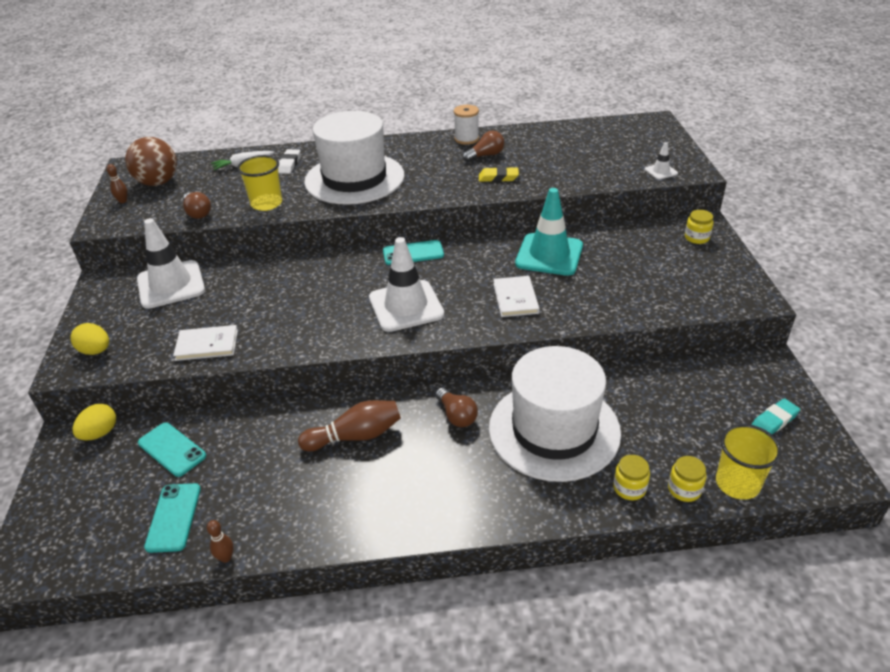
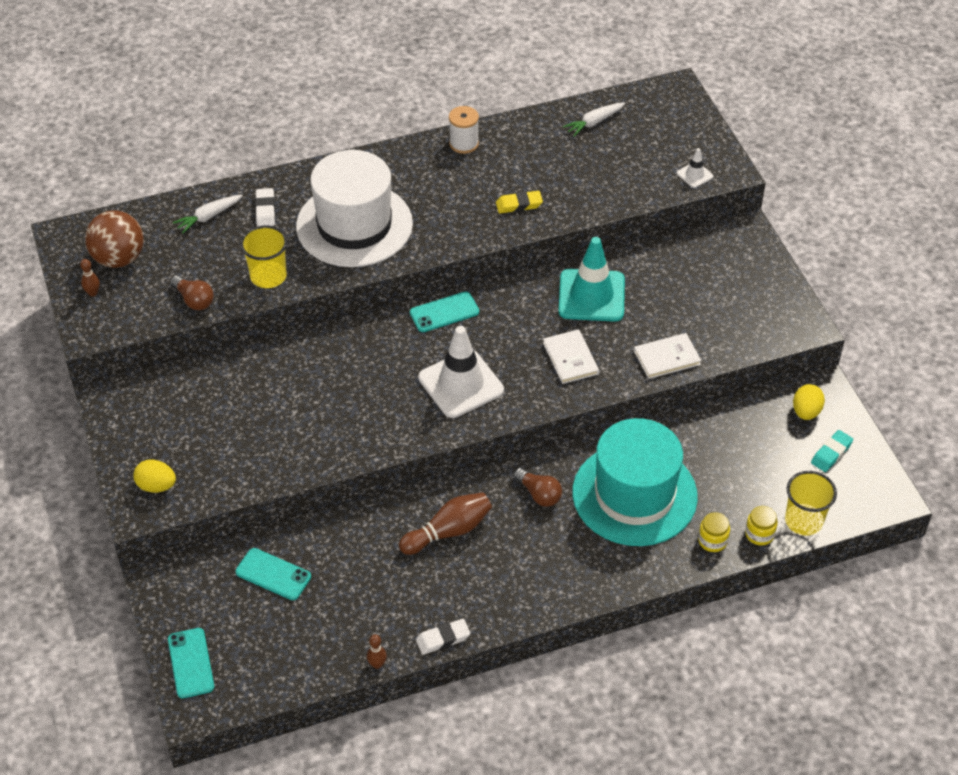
camera: 15 degrees left, 10 degrees up
(100, 433) = (189, 570): yellow egg -> yellow egg (806, 412)
(171, 285) = (191, 392): white traffic cone -> none
(173, 517) = (310, 638): turquoise phone -> turquoise phone (191, 663)
(207, 345) = (272, 461): white book -> white book (667, 357)
(306, 542) = (443, 639): none -> white eraser
(486, 155) = (494, 170): brown light bulb -> none
(554, 430) = (634, 494): white hat -> turquoise hat
(579, 135) = (594, 122): none -> white carrot
(696, 238) = (741, 252): yellow jar -> none

